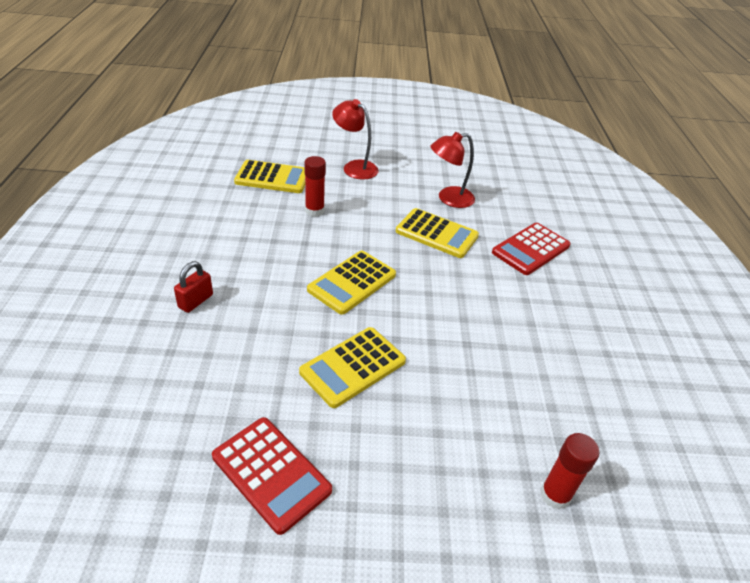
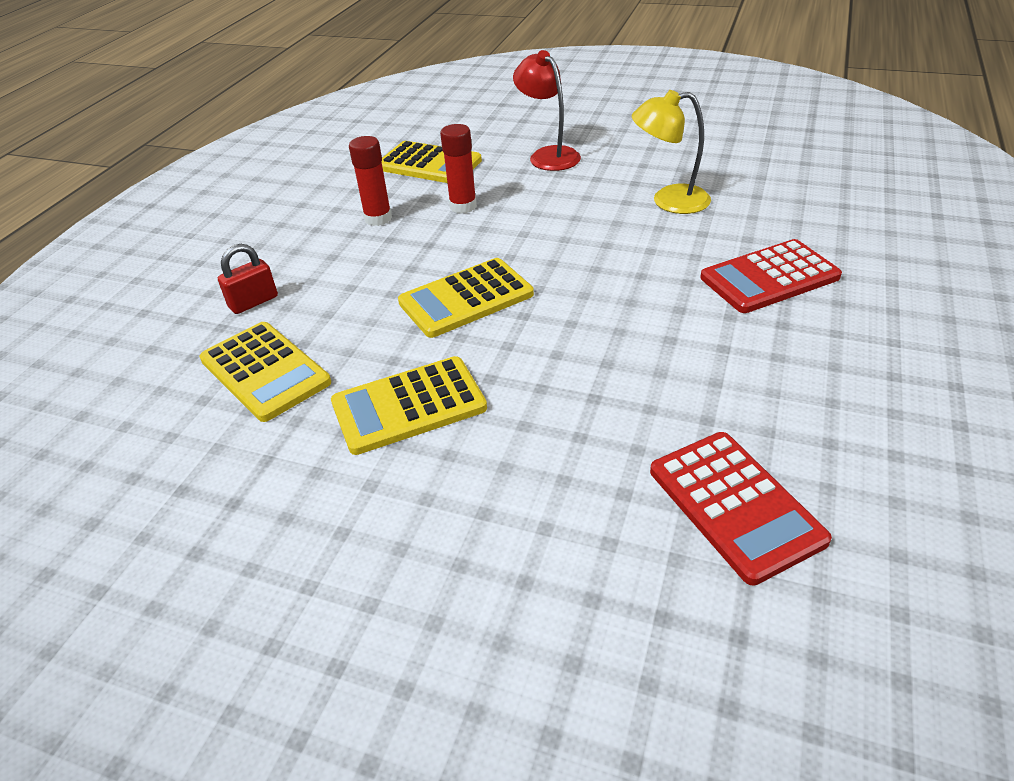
camera: 25 degrees right, 0 degrees up
(271, 473) = (228, 522): red calculator -> red calculator (735, 505)
(436, 234) = (625, 246): yellow calculator -> yellow calculator (265, 371)
(449, 199) = (669, 201): red lamp -> yellow lamp
(555, 495) = (625, 639): red glue stick -> red glue stick (378, 218)

